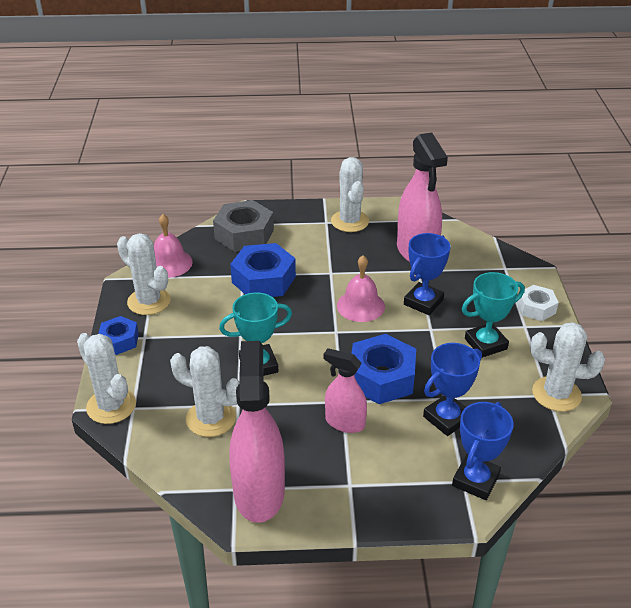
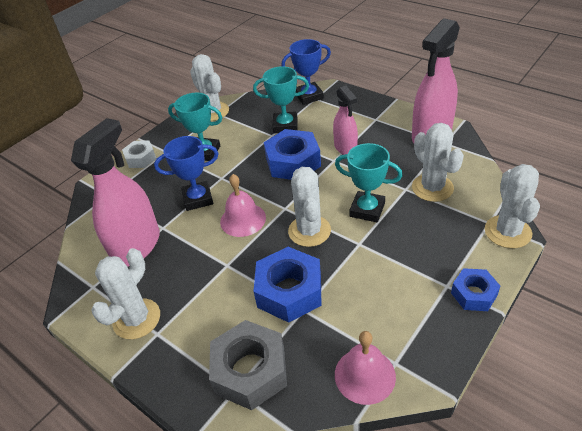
camera: 135 degrees left, 5 degrees up
(149, 301) = (420, 328): white cactus -> white cactus (309, 231)
(447, 418) = (285, 125): blue trophy -> turquoise trophy

